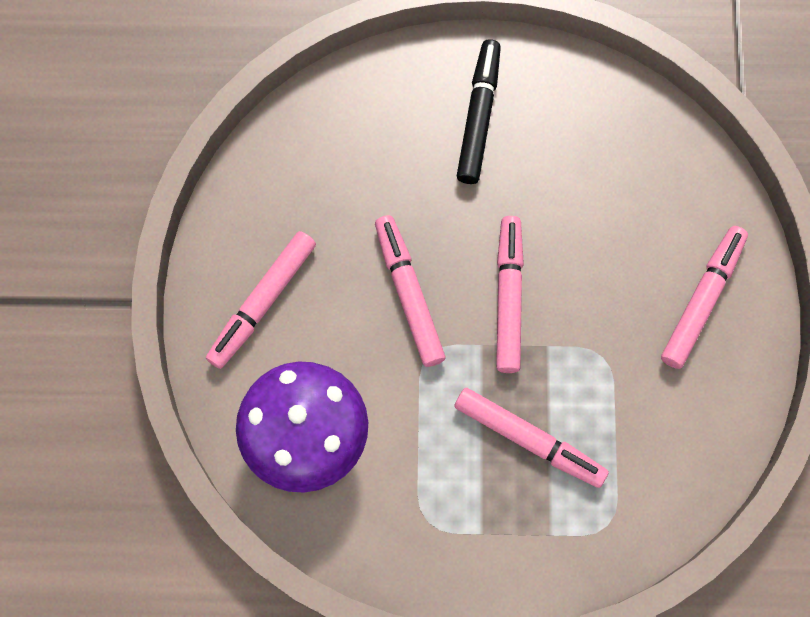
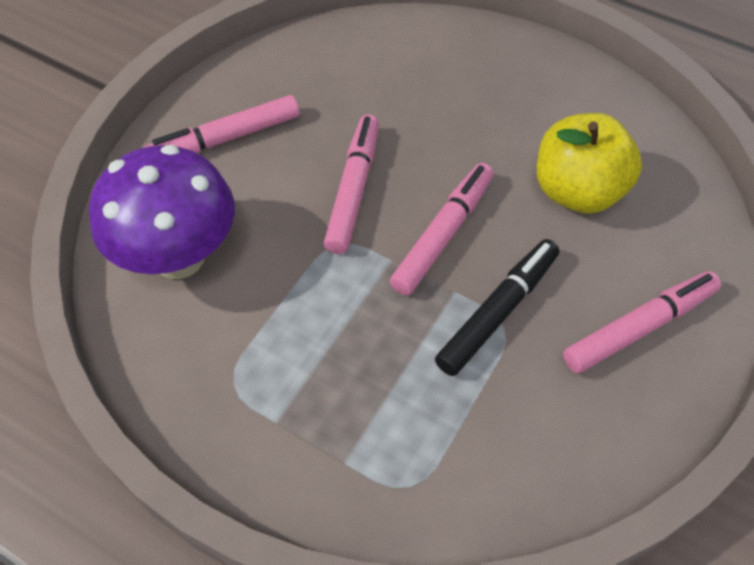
camera: 30 degrees right, 15 degrees down
(478, 116) = (508, 91): black marker -> black marker (498, 312)
(529, 440) = (381, 362): pink marker -> none
(592, 195) = (577, 191): none -> yellow apple

